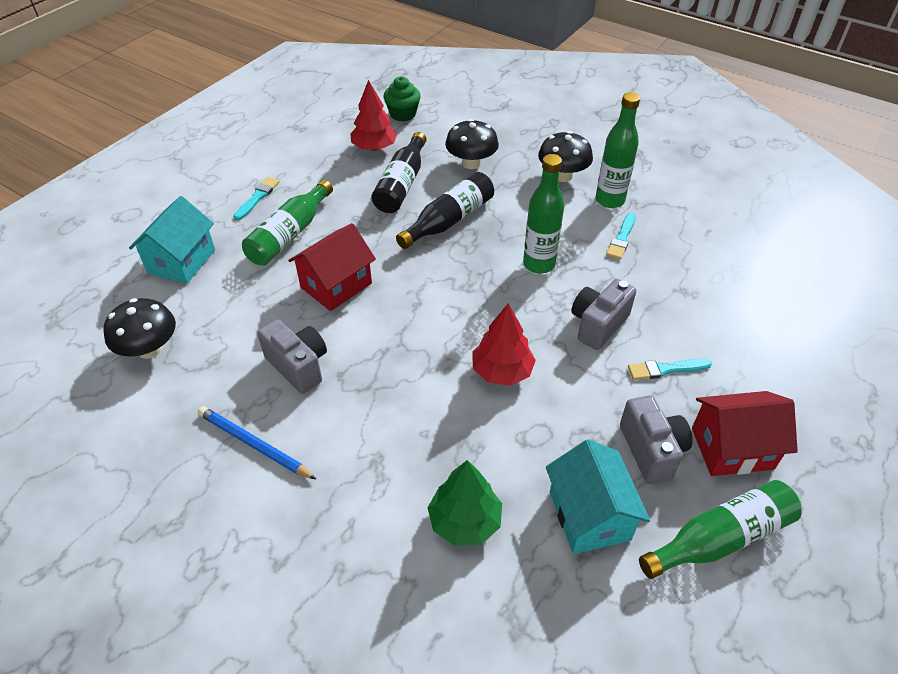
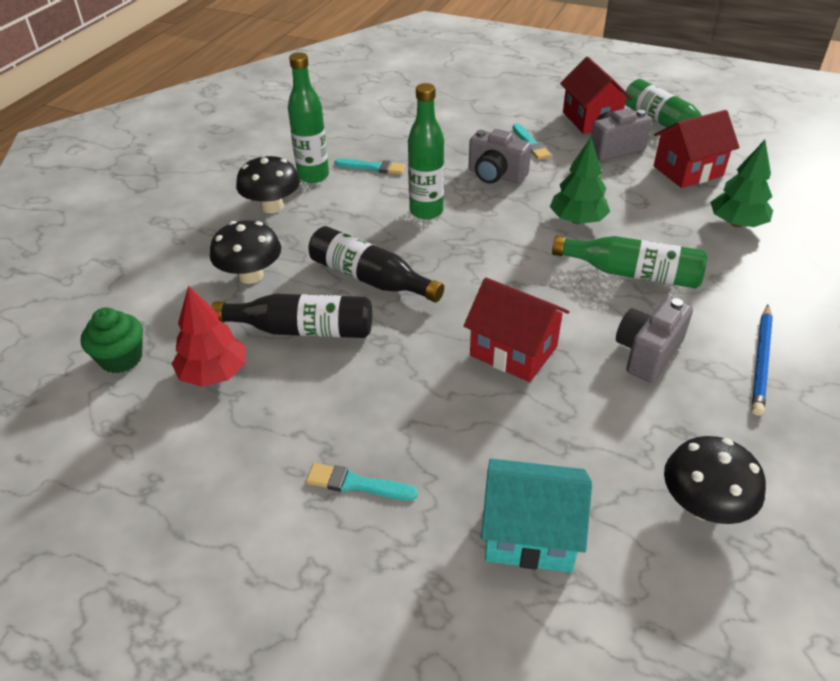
camera: 100 degrees left, 5 degrees down
(290, 234) = (433, 420): green bottle -> green bottle (632, 273)
(502, 371) = (577, 220): red tree -> green tree
(589, 515) = (688, 171): turquoise house -> red house

